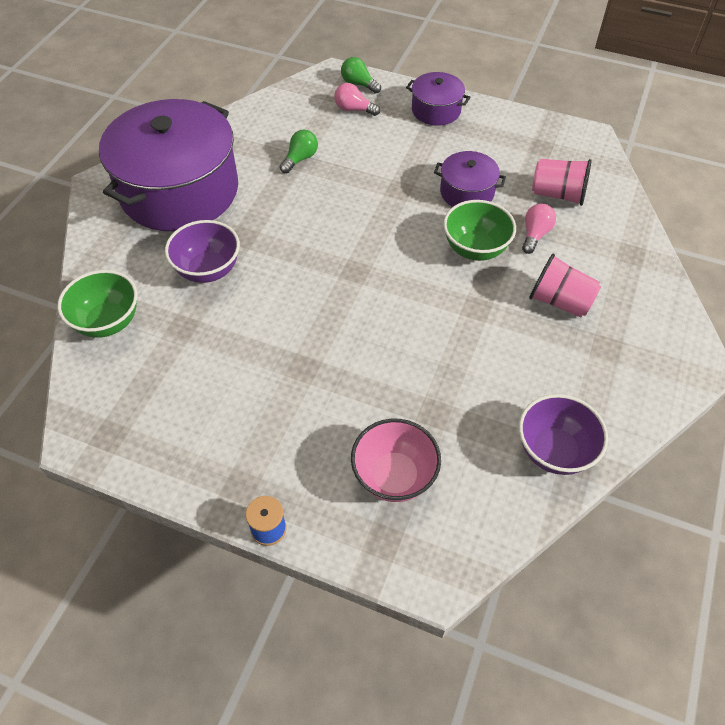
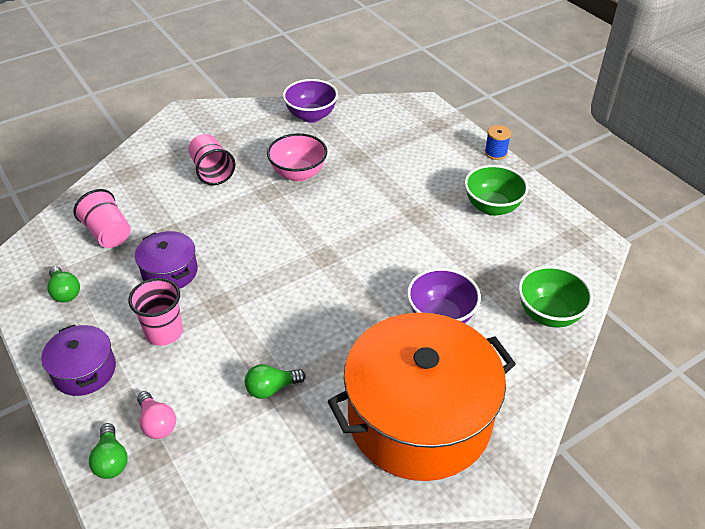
camera: 145 degrees left, 10 degrees down
(179, 190) = (419, 418): purple pot -> orange pot
(394, 476) = (408, 143): pink bowl -> pink bowl (298, 174)
(415, 153) = (164, 332): none -> pink cup
(475, 249) = (220, 227): green bowl -> green bowl (492, 207)
(521, 141) = (65, 292): none -> green light bulb
(535, 234) = (167, 215): pink light bulb -> none

